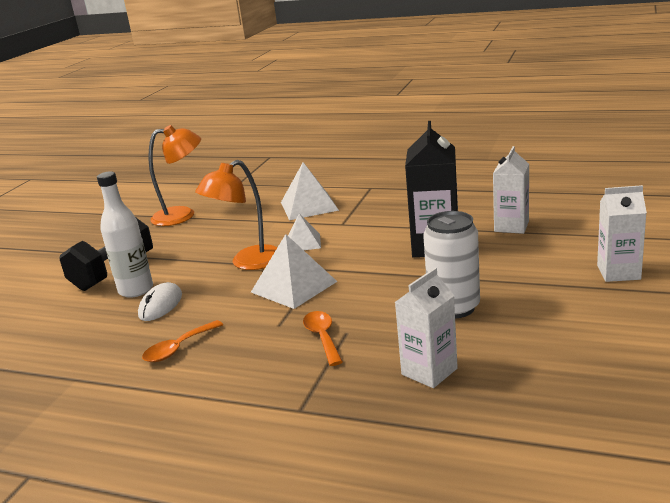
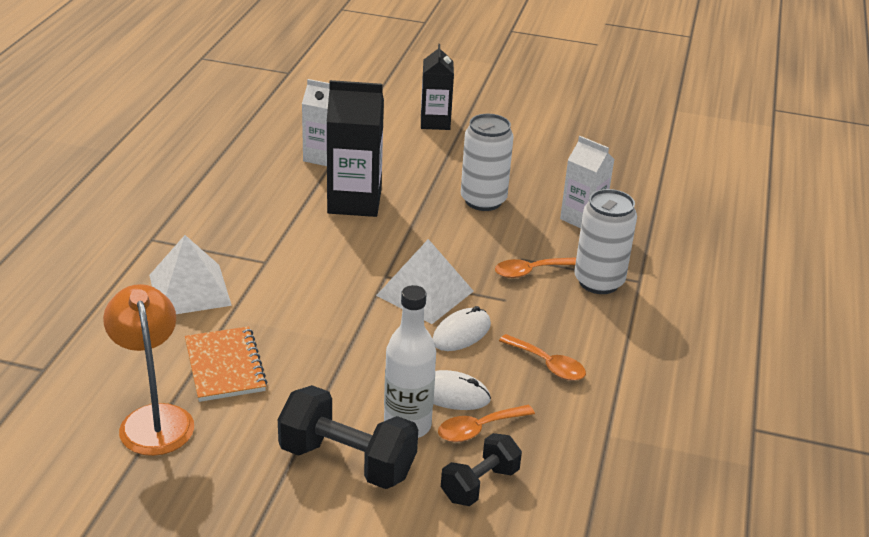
camera: 100 degrees left, 10 degrees up
(61, 320) = (479, 484): none -> black dumbbell
(117, 317) = (478, 429): none -> orange spoon
(223, 226) = (225, 366): none -> orange notebook
(235, 305) = (461, 333): none -> white mouse
(248, 263) = (354, 332): orange lamp -> none
(300, 380) = (599, 282): none -> white can
(303, 243) = (310, 290): white pyramid -> none
(618, 272) = (435, 122): white carton -> black carton

